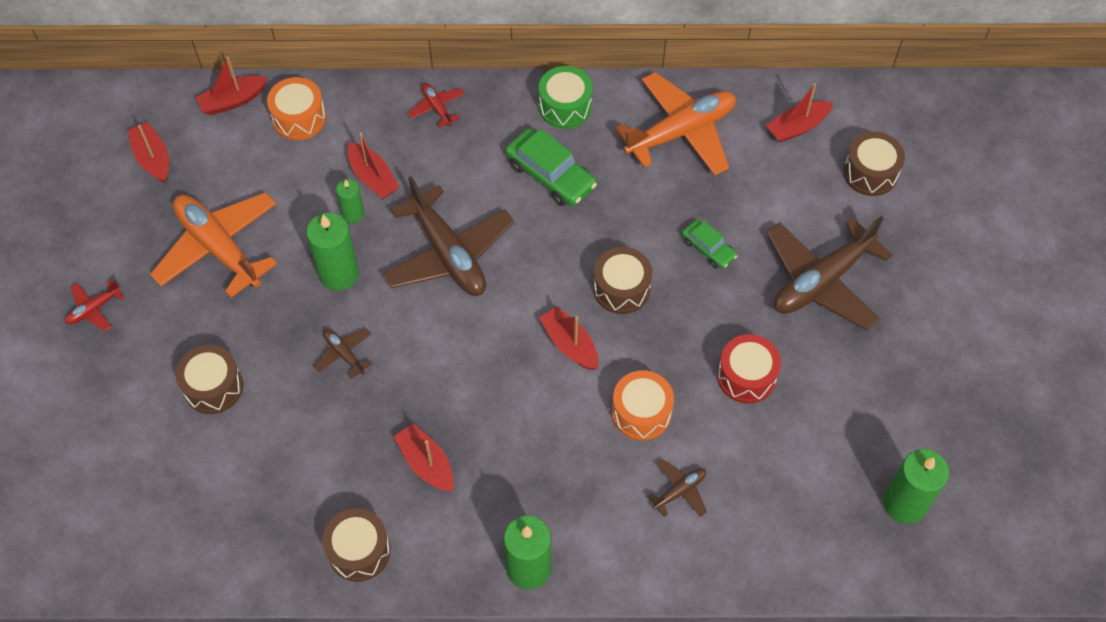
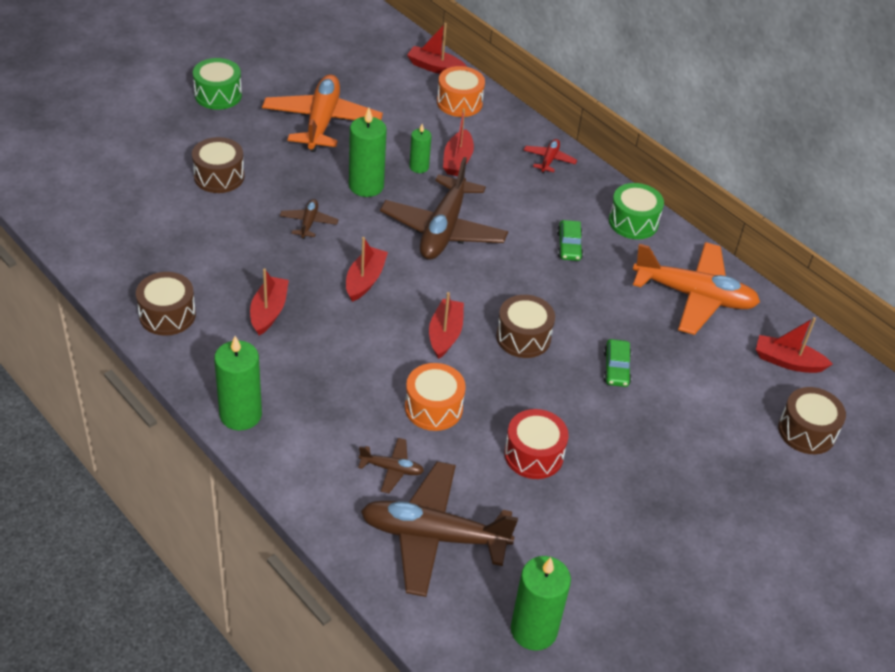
camera: 45 degrees right, 15 degrees down
(94, 309) = (218, 95): red plane -> green drum
(153, 158) = (352, 59): red boat -> red boat (365, 280)
(550, 175) = (569, 246): green car -> green car, size x0.59
(821, 281) = (672, 455): brown plane -> brown plane (433, 536)

